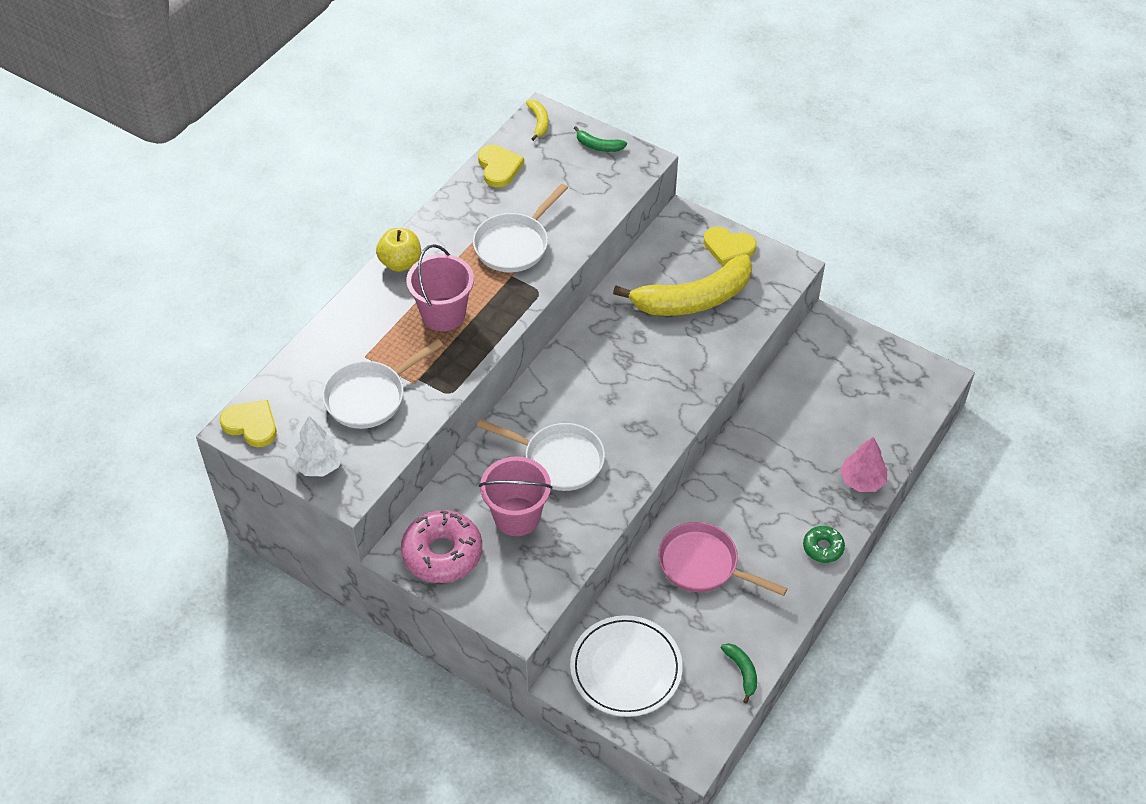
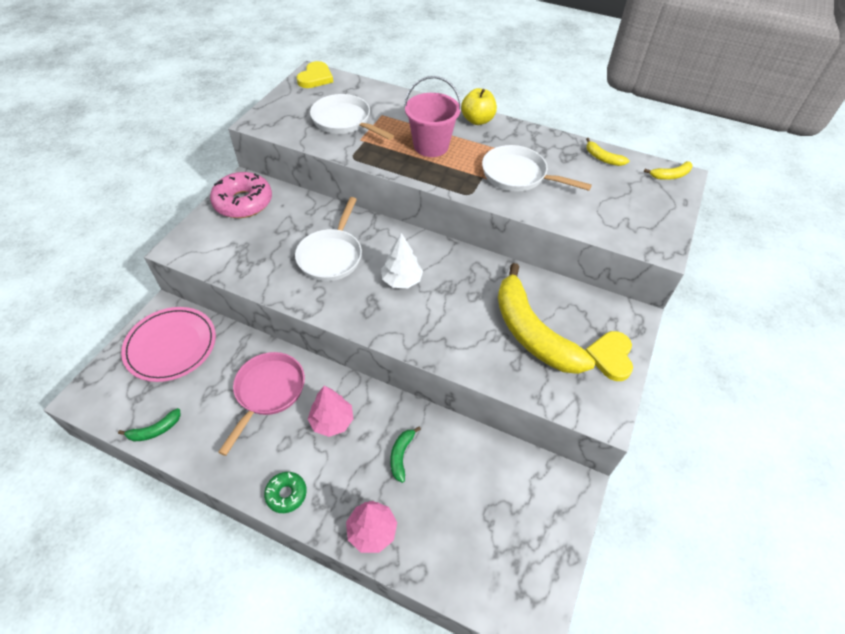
camera: 80 degrees right, 0 degrees up
(319, 464) = (283, 107): white tree -> white tree (401, 280)
(499, 167) = (602, 158): yellow heart -> yellow banana
(517, 517) = (275, 237): pink bucket -> none
(598, 146) = (663, 215): green banana -> green banana (401, 455)
(626, 668) = (171, 346): white plate -> pink plate
(745, 506) = (332, 421): none -> pink tree

